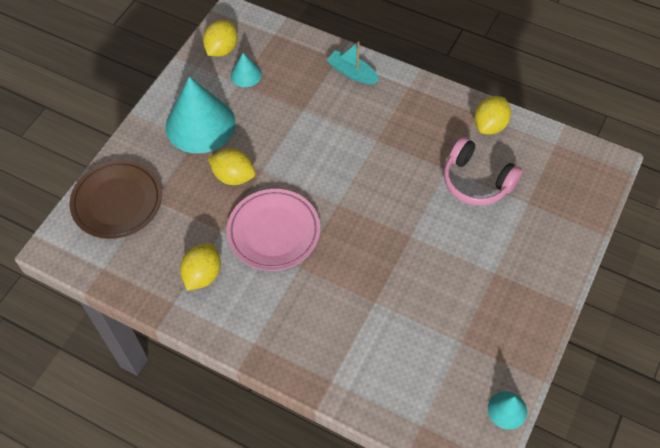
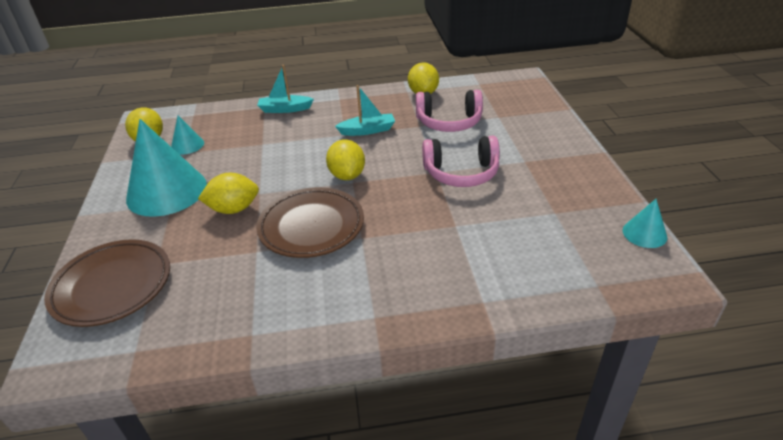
camera: 35 degrees left, 20 degrees down
(203, 275) = (266, 293): yellow lemon -> yellow lemon (347, 175)
(274, 232) = (311, 226): pink plate -> brown plate
(398, 147) = (367, 130): none -> turquoise boat
(429, 250) = (461, 173): none -> pink headphones

